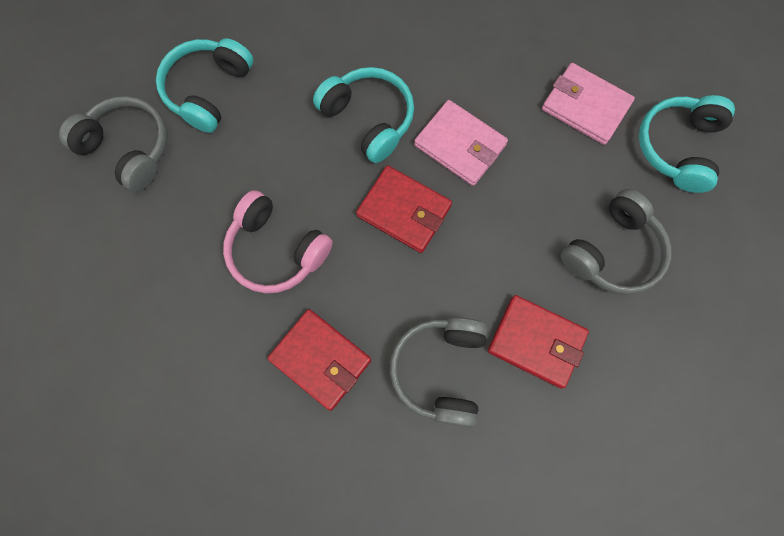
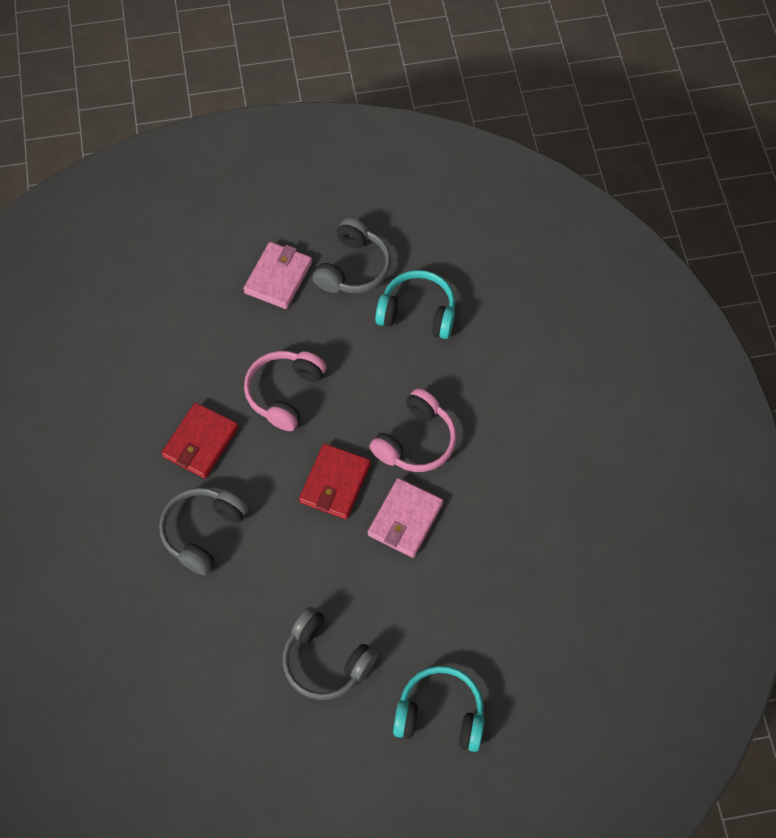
camera: 80 degrees right, 10 degrees down
(368, 119) = (416, 441): turquoise headphones -> pink headphones
(440, 370) = (203, 532): grey headphones -> grey headphones turned 60 degrees counterclockwise
(536, 342) = (236, 604): red wallet -> none
(585, 106) = (466, 624): pink wallet -> pink wallet (278, 277)

